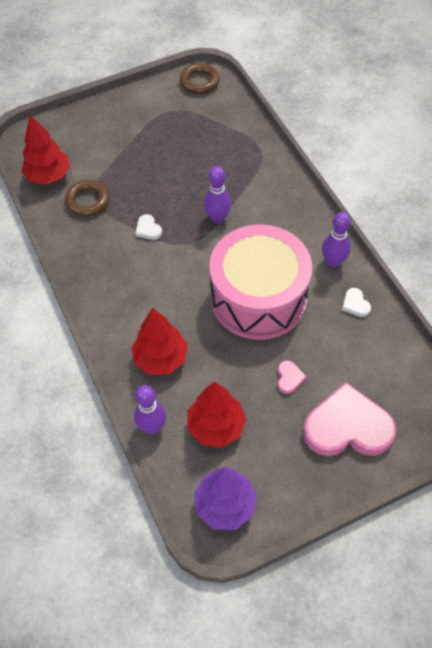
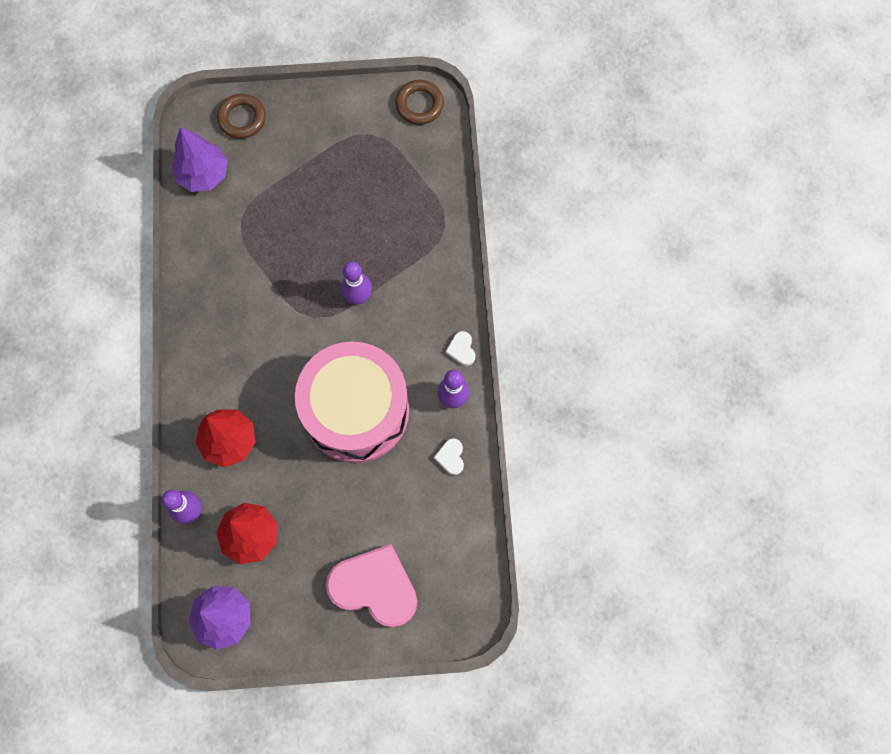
camera: 20 degrees right, 15 degrees up
(48, 176) = (203, 175): red tree -> purple tree
(87, 201) = (232, 223): brown ring -> brown ring (242, 118)
(148, 229) = (280, 283): white heart -> white heart (461, 349)
(289, 378) = (344, 513): pink heart -> none

